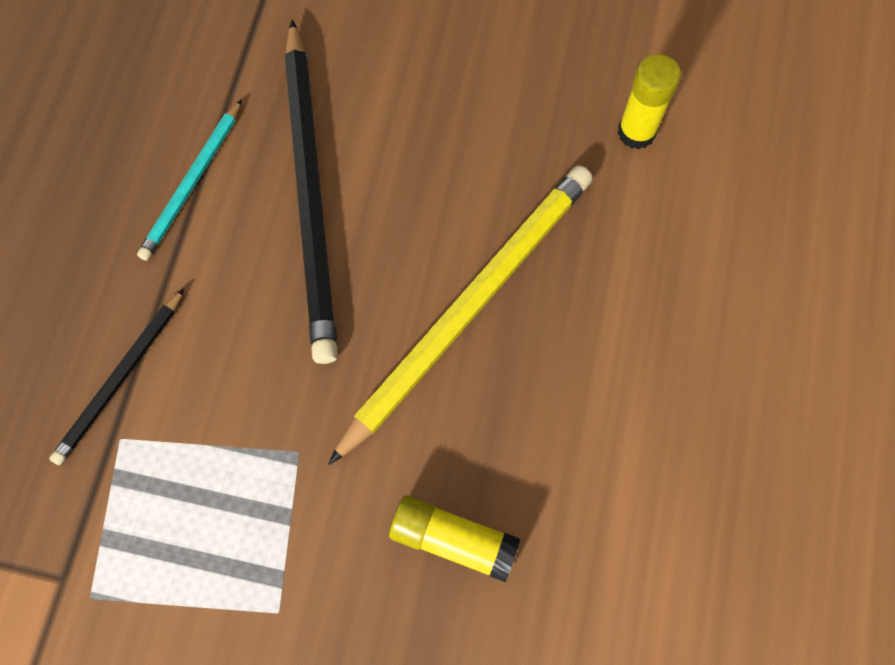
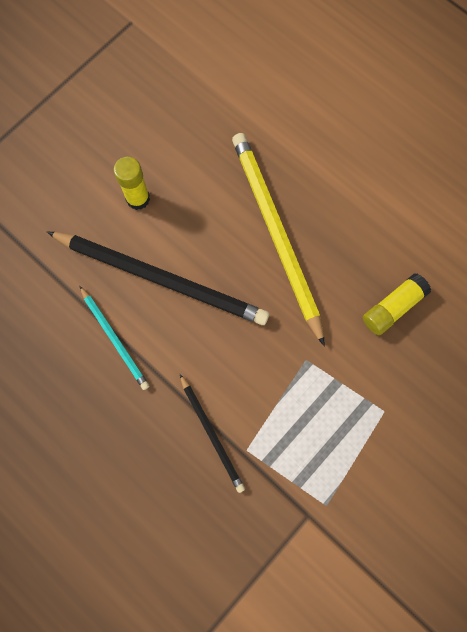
camera: 60 degrees left, 5 degrees up
(636, 132) = (228, 100): yellow glue stick -> yellow glue stick (138, 199)

